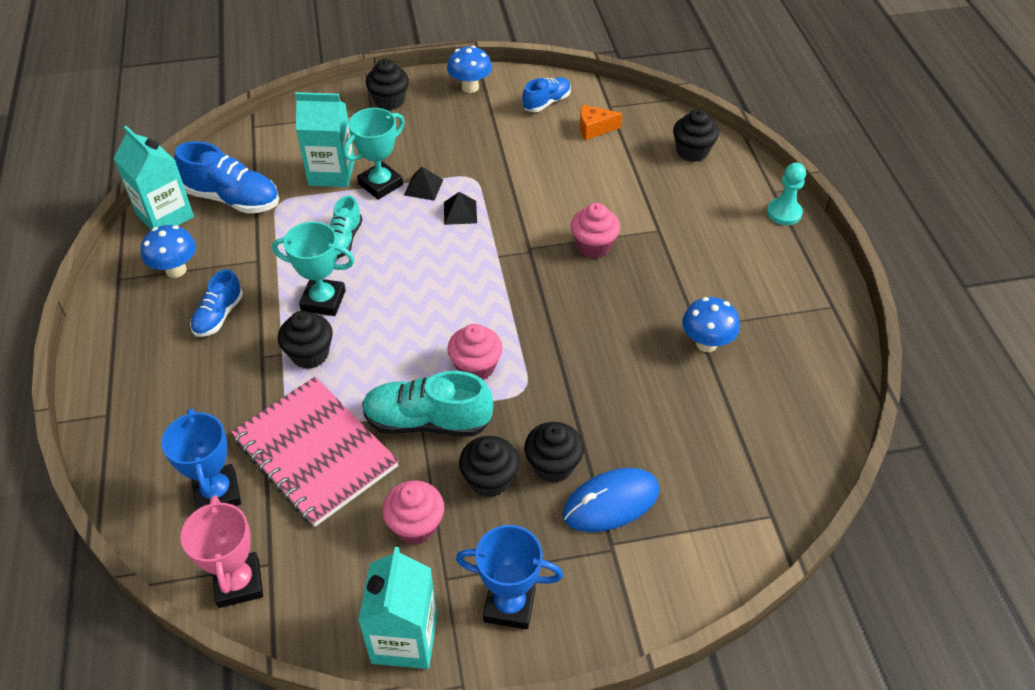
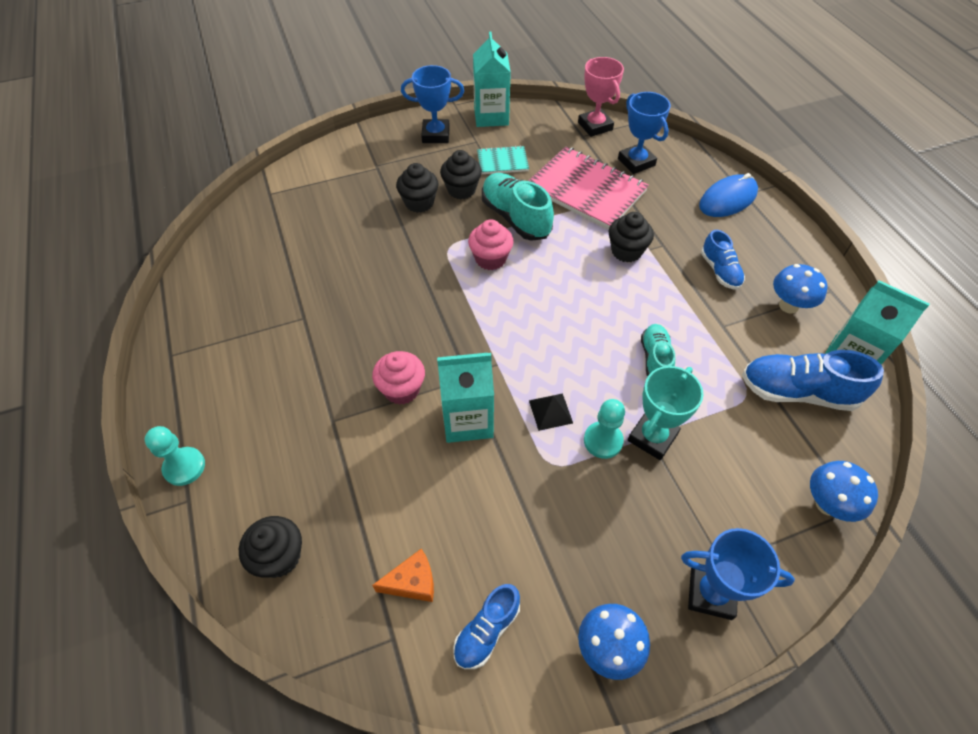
camera: 170 degrees right, 5 degrees up
(219, 316) = (720, 271): blue shoe -> blue shoe turned 150 degrees clockwise
(323, 301) = (640, 296): turquoise trophy -> none
(331, 173) = (715, 445): turquoise carton -> turquoise carton (467, 420)
(389, 101) = (711, 593): black cupcake -> blue trophy
(416, 525) = (502, 162): pink cupcake -> turquoise notebook
(423, 187) = (603, 441): black pyramid -> turquoise pawn
(427, 421) = (515, 218): turquoise shoe -> turquoise shoe turned 120 degrees counterclockwise
(611, 502) = (377, 187): blue mouse -> blue mouse (727, 199)
(706, 343) = (297, 303): blue mushroom -> blue mushroom (827, 504)

